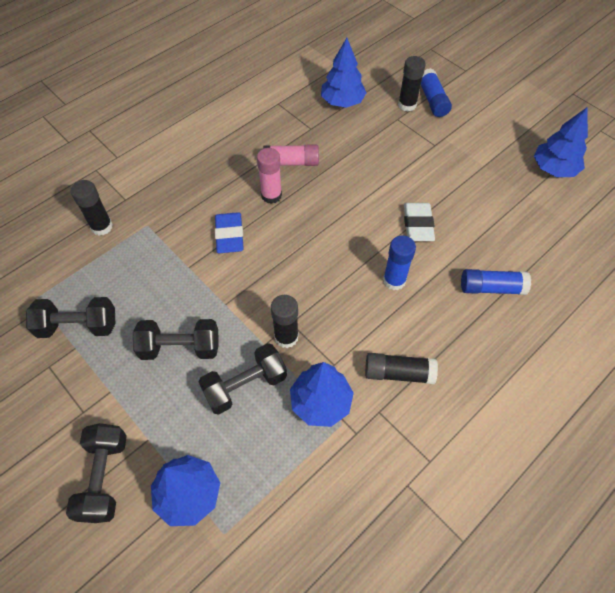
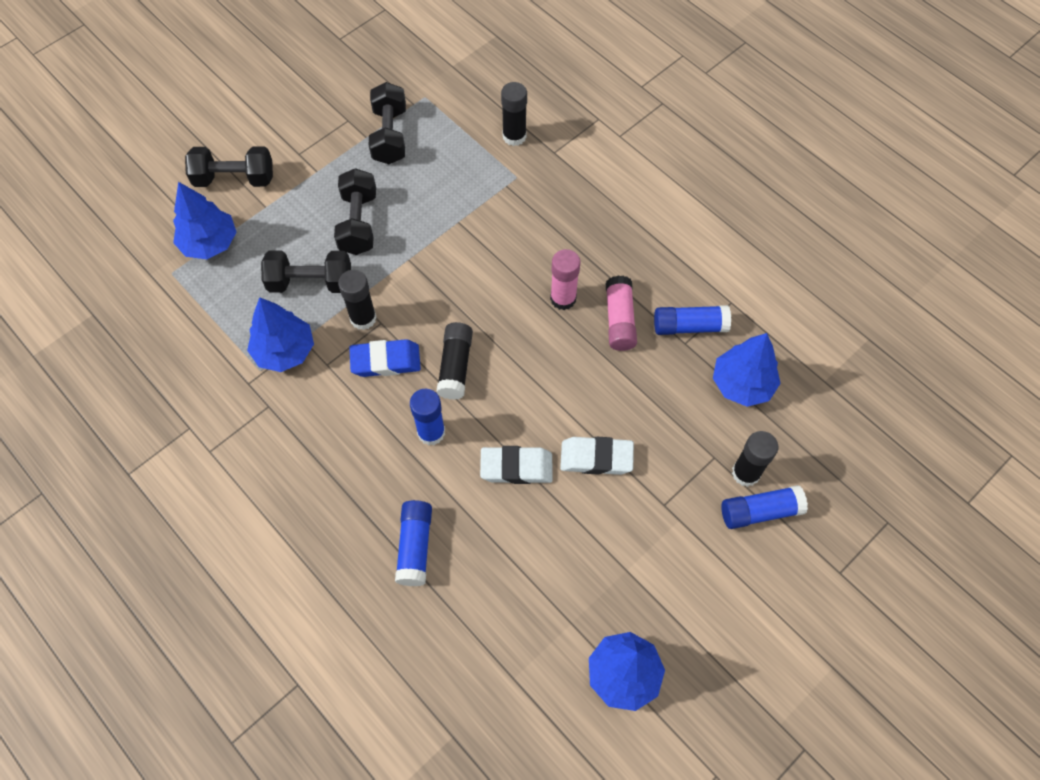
camera: 90 degrees right, 5 degrees up
(229, 235) = (501, 257): blue eraser -> blue eraser (385, 361)
(245, 385) = (311, 282): black dumbbell -> black dumbbell turned 60 degrees counterclockwise
(297, 125) = (689, 326): none -> blue glue stick
(398, 373) = (310, 428): black glue stick -> black glue stick (455, 366)
(405, 179) = (596, 458): none -> white eraser

